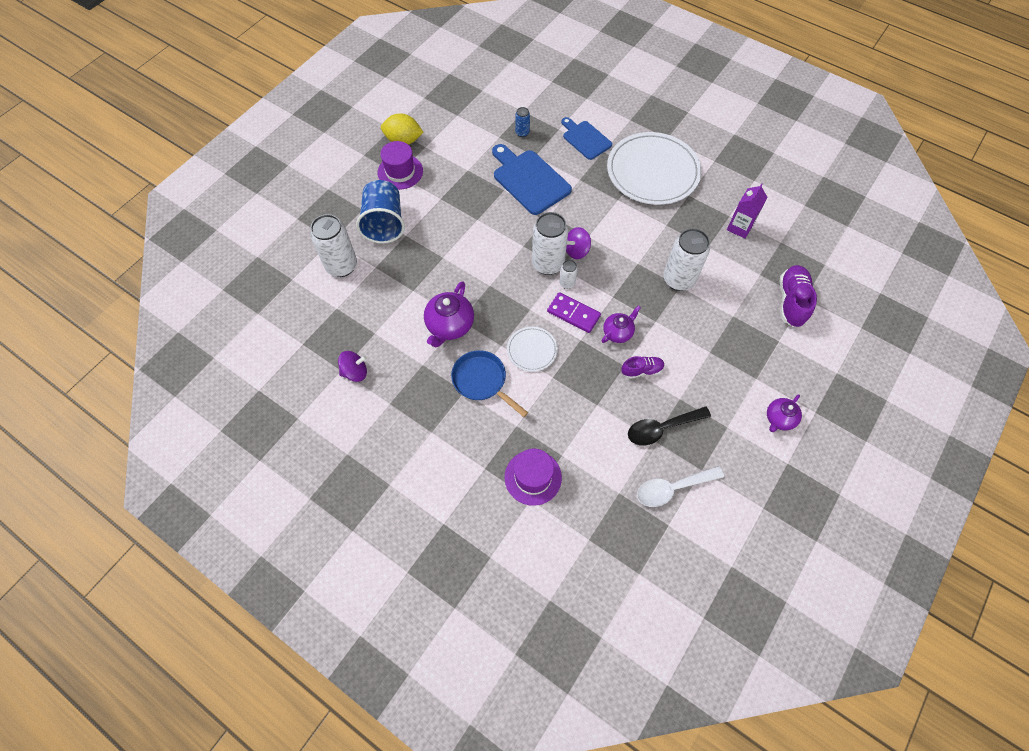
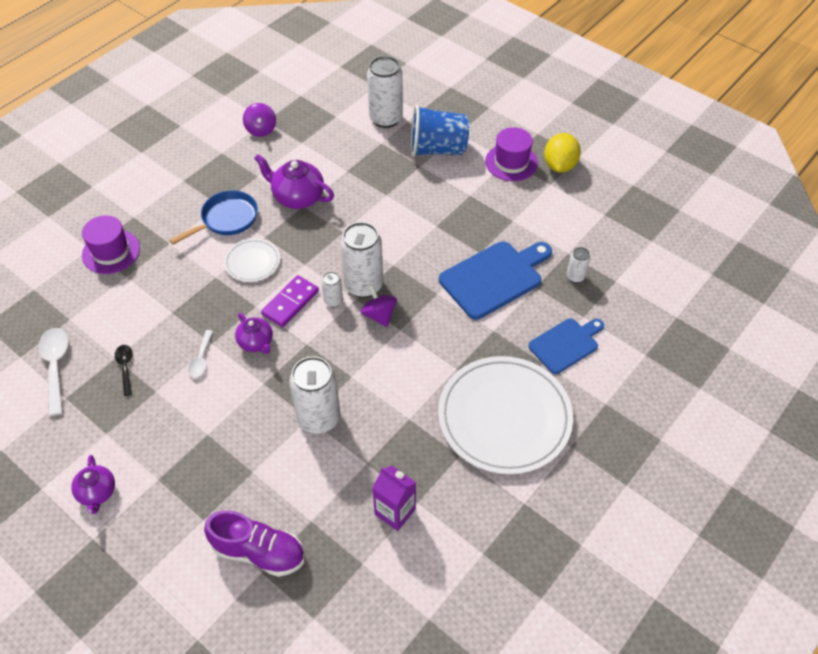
camera: 95 degrees right, 10 degrees down
(522, 133) = (575, 277): blue can -> white can
(642, 370) = (201, 359): purple shoe -> white spoon
(662, 428) = (125, 367): black spoon -> black spoon, size x0.59
(779, 419) = (97, 493): purple teapot -> purple teapot turned 150 degrees counterclockwise

